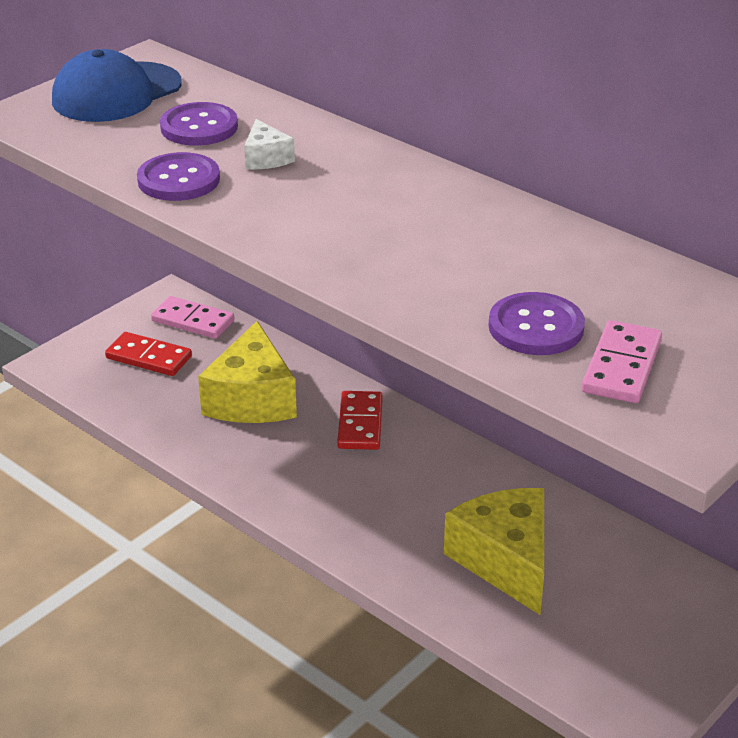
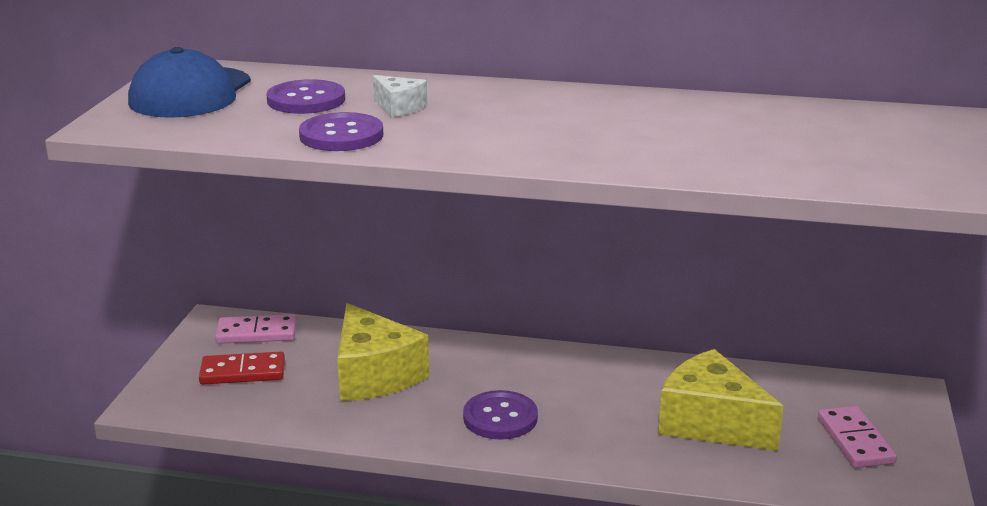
camera: 30 degrees left, 10 degrees down
(360, 424) = (489, 364): red domino -> none
(536, 327) = (780, 157): purple button -> purple button (500, 417)
(621, 366) = (876, 164): pink domino -> pink domino (855, 440)

